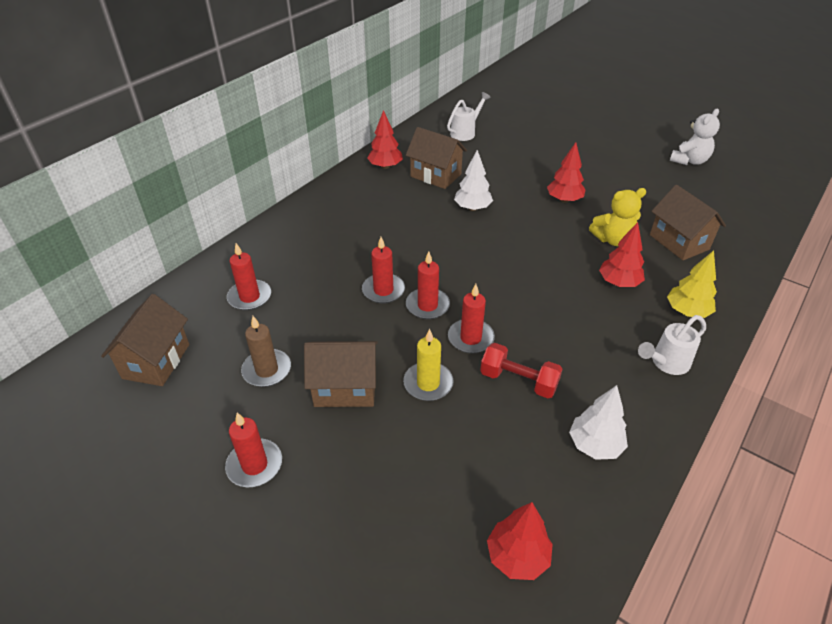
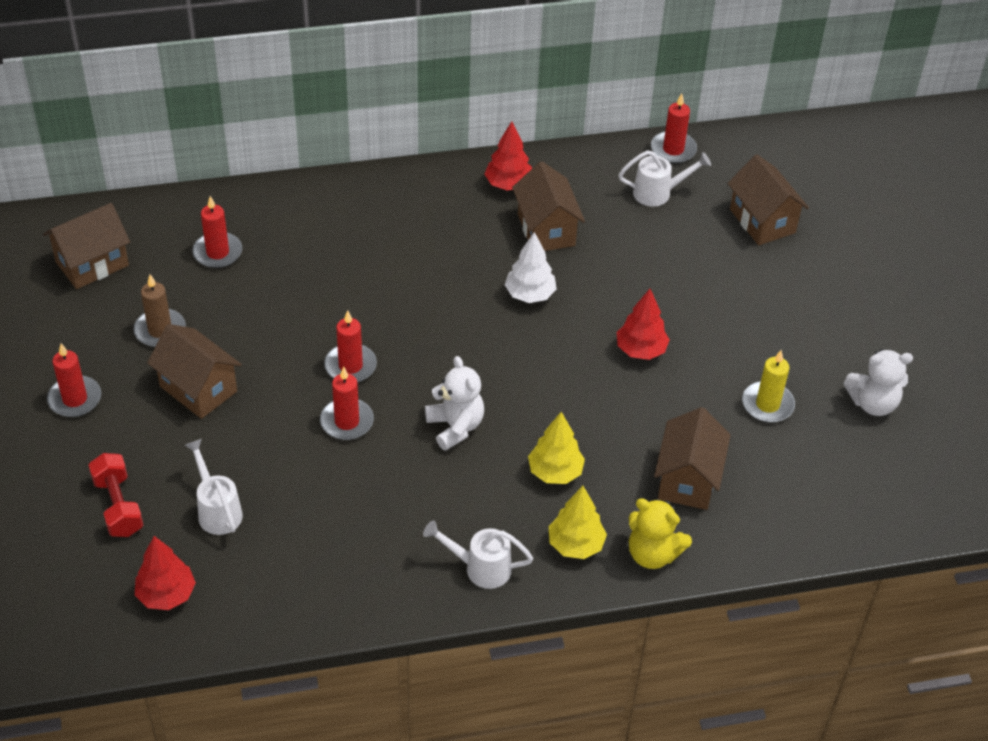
camera: 40 degrees right, 5 degrees up
(383, 290) = (332, 324): red candle -> red candle (673, 149)
(428, 383) = (263, 432): yellow candle -> yellow candle (767, 404)
(468, 460) = (217, 510): none -> white watering can
(518, 381) = (335, 485): red dumbbell -> red dumbbell (118, 506)
(528, 119) = (762, 221): none -> brown house
(534, 297) = (455, 427): none -> white teddy bear
(595, 445) = (322, 576): white tree -> none
(613, 240) = (621, 428): yellow teddy bear -> yellow teddy bear (653, 554)
(618, 283) = (555, 472): red tree -> yellow tree

